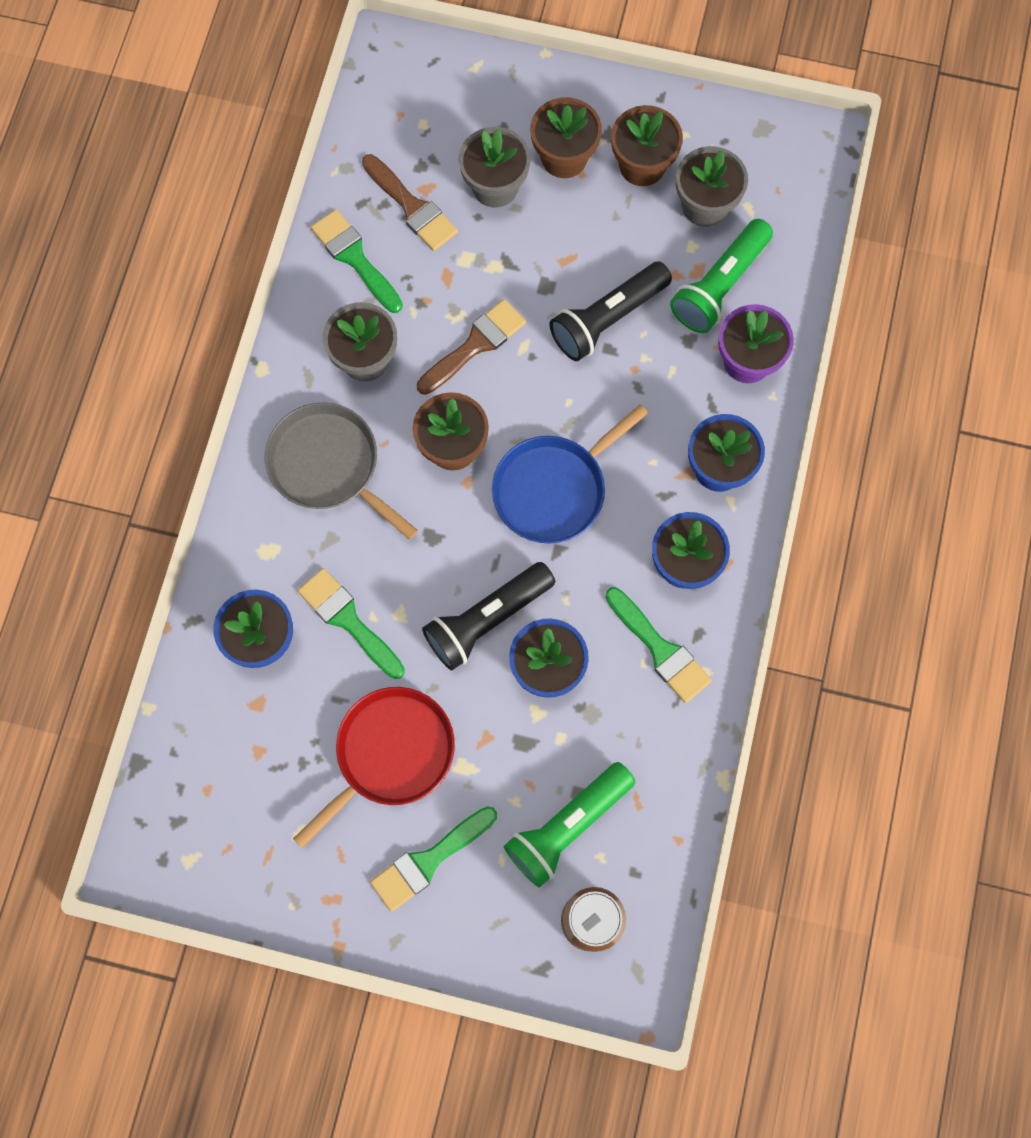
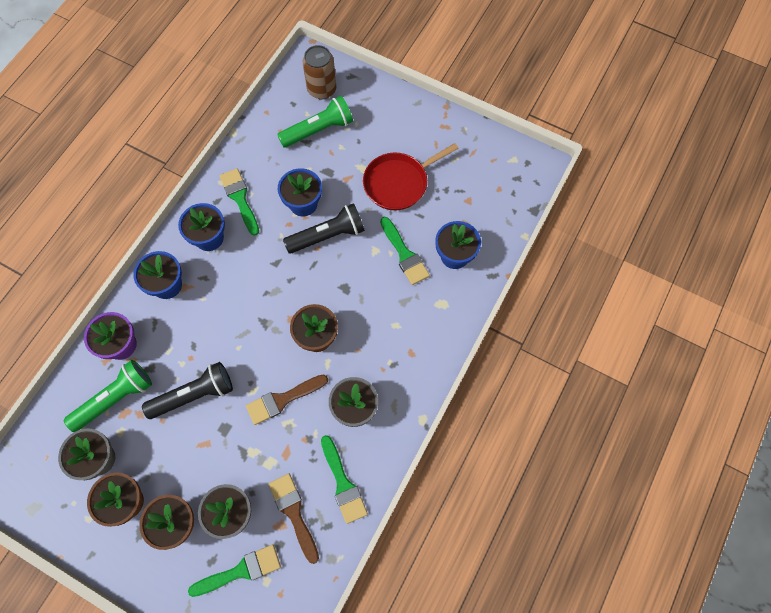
camera: 165 degrees left, 5 degrees down
(328, 465) = (395, 345): grey pan -> none
(429, 860) = (392, 131): green brush -> green brush (241, 571)
(553, 489) = (266, 297): blue pan -> none

